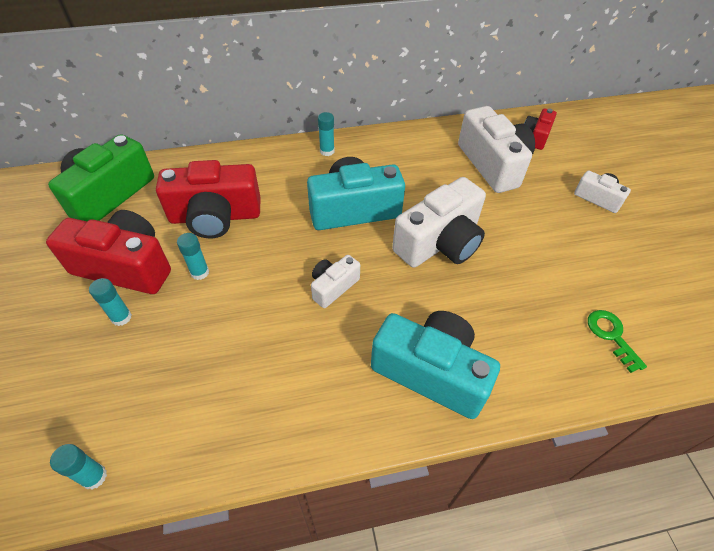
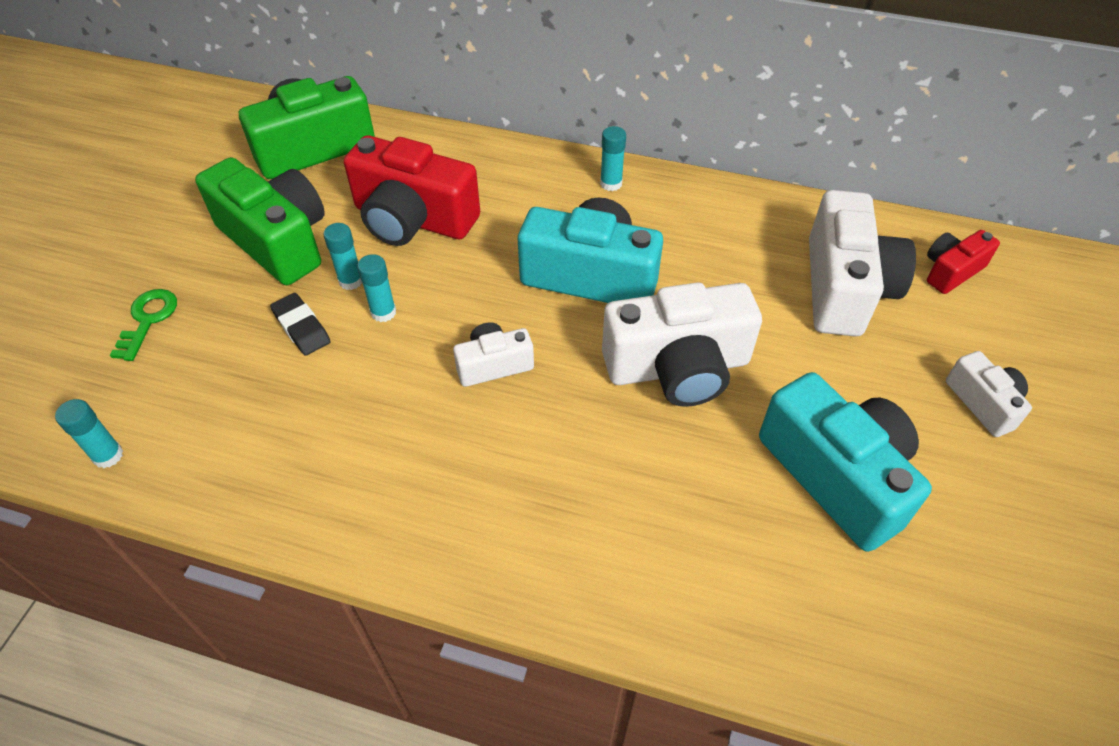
camera: 30 degrees right, 0 degrees up
(121, 317) = (237, 297): turquoise glue stick -> turquoise glue stick (383, 312)
(125, 266) = (277, 241): red camera -> green camera
(185, 318) = (301, 328): none -> black eraser
(431, 372) = (541, 527): turquoise camera -> turquoise camera (837, 475)
(611, 336) = (838, 607): green key -> green key (148, 320)

